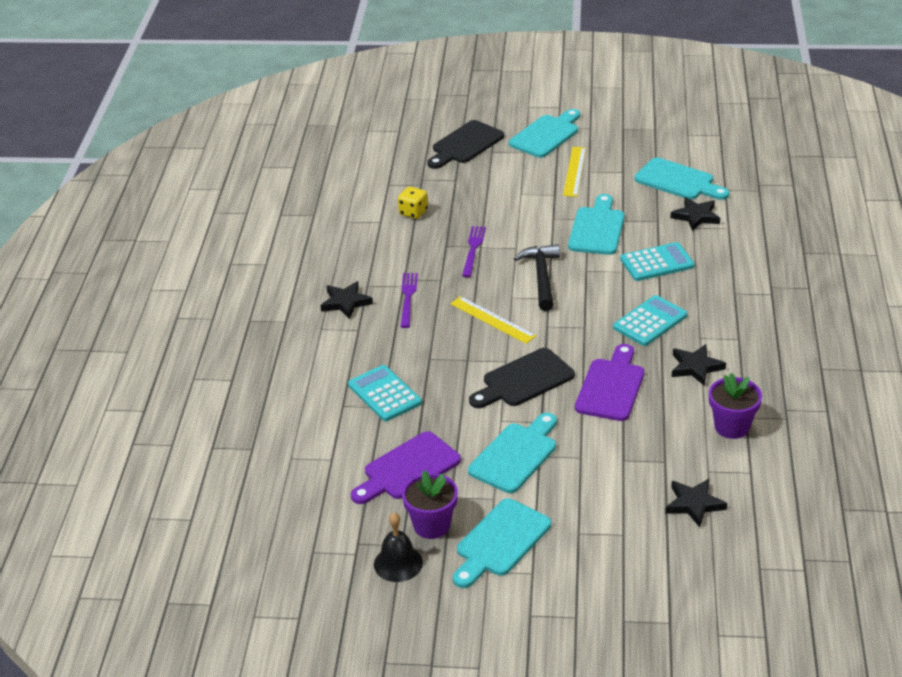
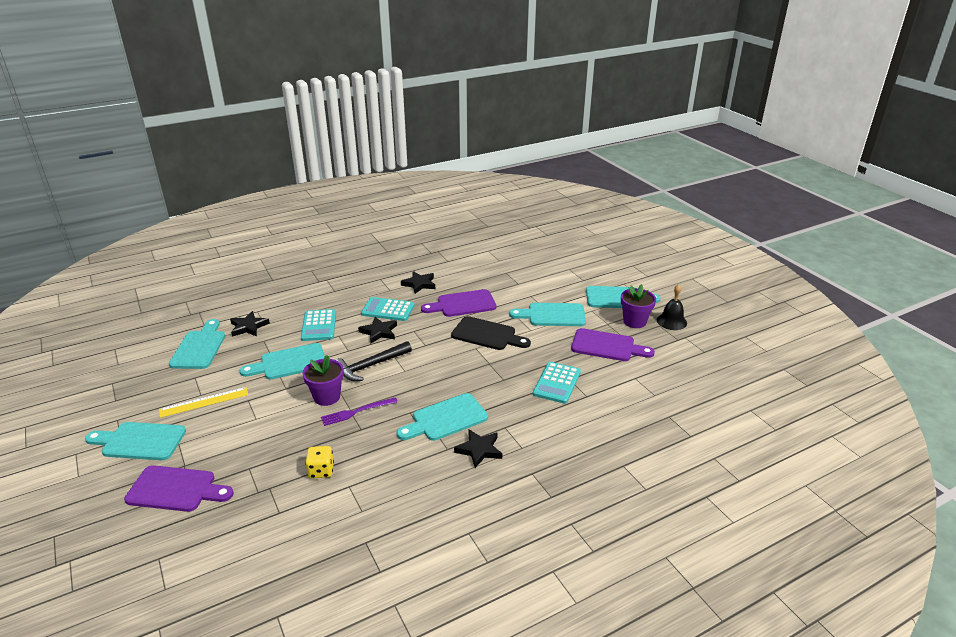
camera: 125 degrees left, 5 degrees down
(408, 298) = (446, 419): purple fork -> turquoise cutting board
(465, 144) = (176, 489): black cutting board -> purple cutting board
(492, 320) = (438, 369): yellow ruler -> none
(657, 263) = (319, 326): turquoise calculator -> turquoise calculator turned 135 degrees counterclockwise
(694, 504) = (527, 258): black star -> black star (379, 332)
(732, 427) = (459, 262): purple flower pot -> purple flower pot (327, 397)

